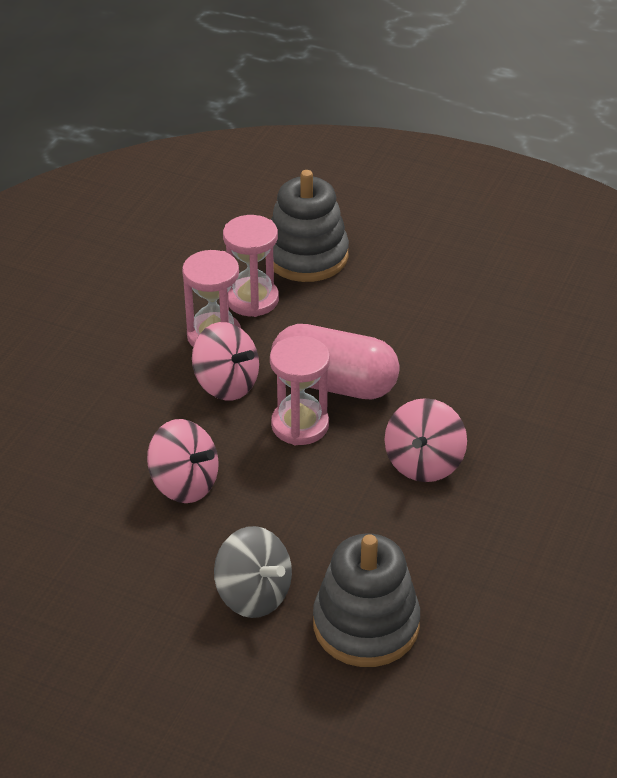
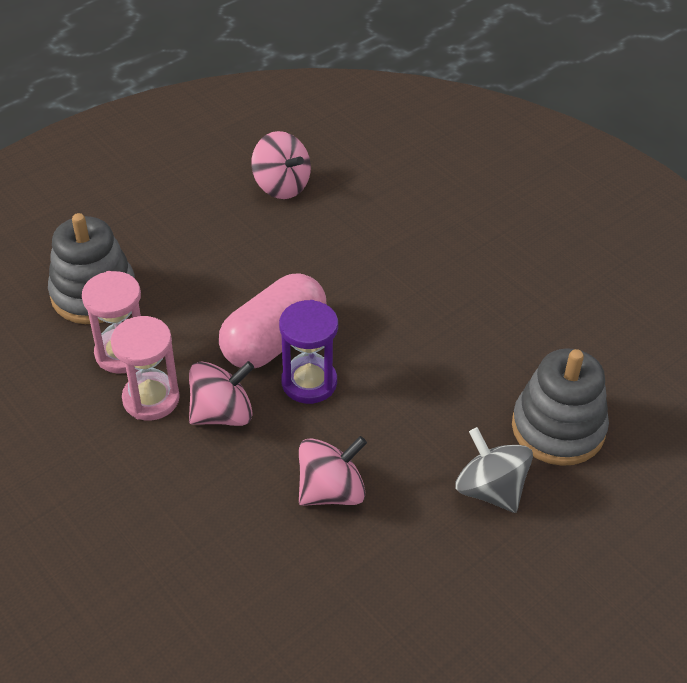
camera: 65 degrees left, 5 degrees up
(253, 595) = (490, 489): grey spinning top -> grey spinning top turned 105 degrees counterclockwise
(300, 425) = (309, 382): pink hourglass -> purple hourglass
(424, 463) = (403, 322): pink spinning top -> pink spinning top (281, 185)

